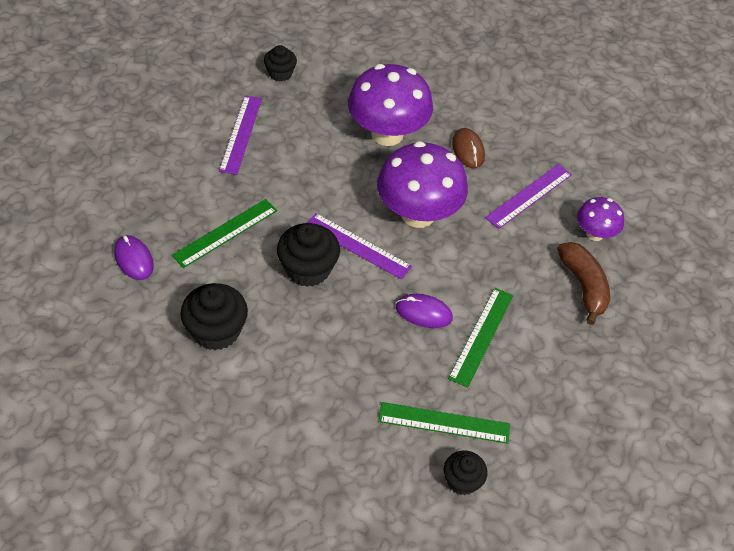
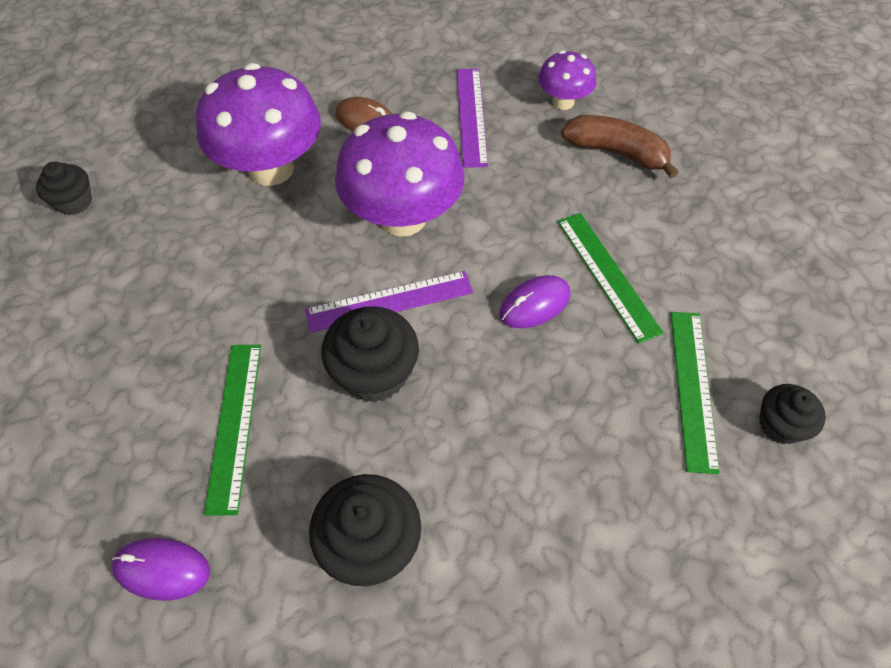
camera: 45 degrees left, 5 degrees up
(241, 134) = (111, 302): purple ruler -> none
(444, 422) = (692, 388): green ruler -> green ruler turned 45 degrees counterclockwise

